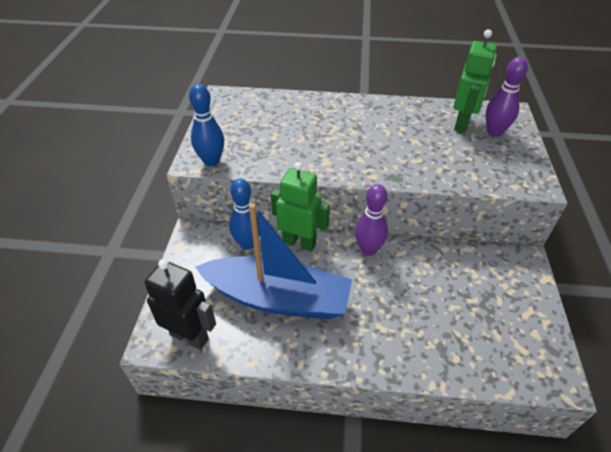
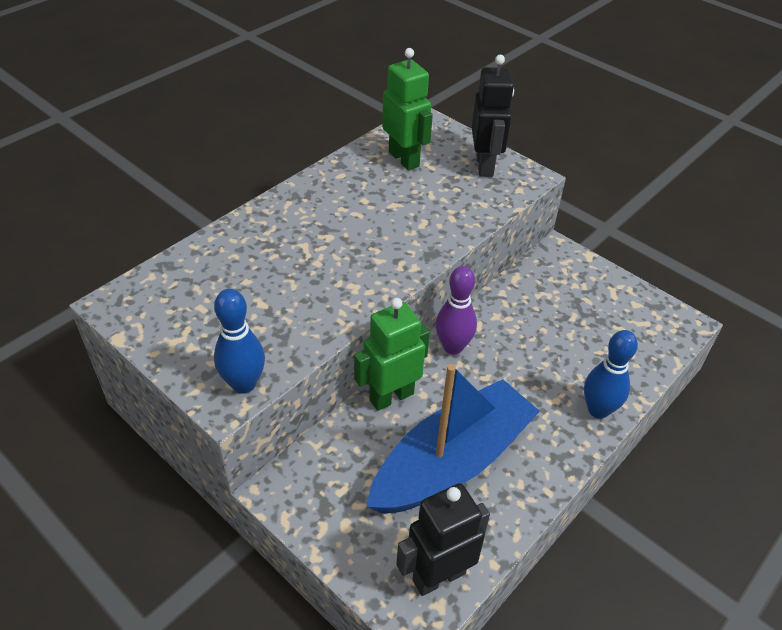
camera: 55 degrees left, 0 degrees up
(247, 244) = (348, 444): blue bowling pin -> blue bowling pin (598, 410)
(494, 132) = (439, 150): purple bowling pin -> none
(512, 158) = (485, 165): none -> black robot

